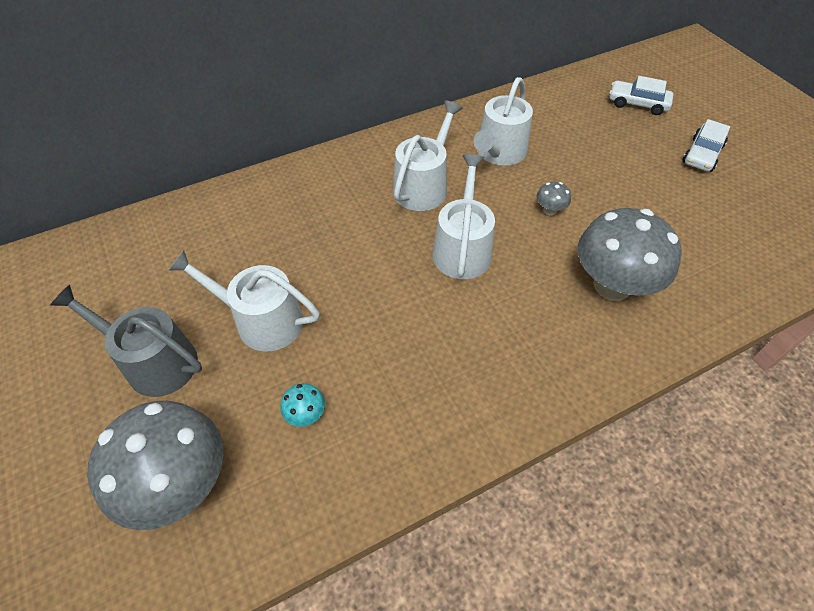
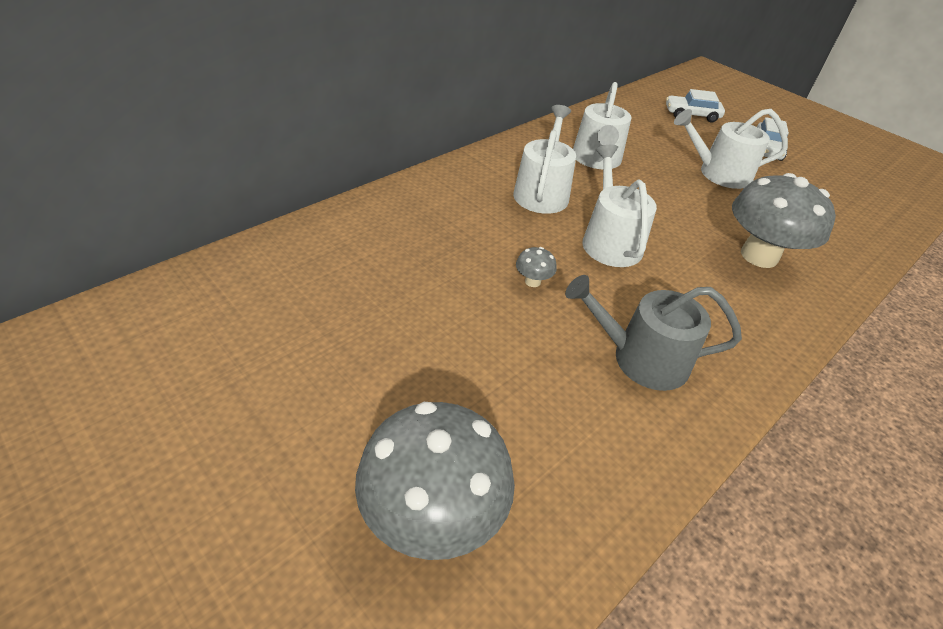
camera: 20 degrees left, 10 degrees down
(154, 362) = (335, 392): grey watering can -> grey watering can (641, 358)
(261, 320) = (441, 331): white watering can -> white watering can (718, 173)
(306, 414) = (539, 415): turquoise mushroom -> none
(550, 210) = (669, 201): grey mushroom -> grey mushroom (532, 281)

